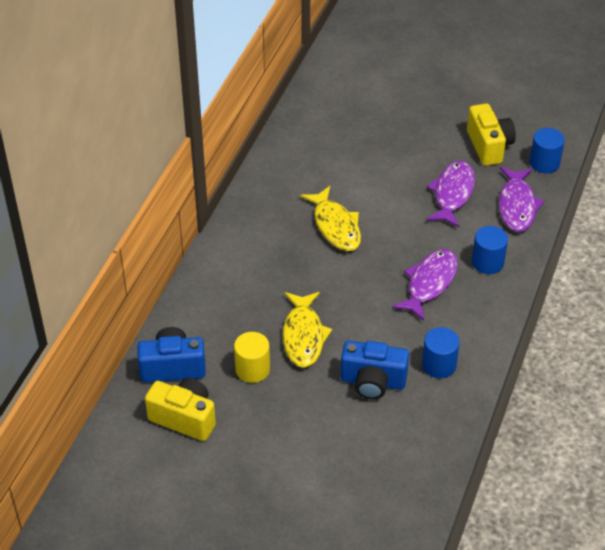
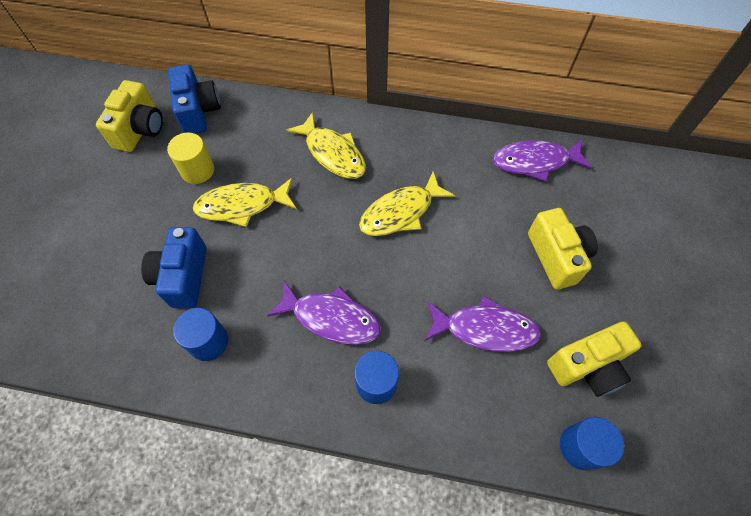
camera: 80 degrees right, 15 degrees up
(258, 264) = (332, 153): none -> yellow fish
(397, 141) = (556, 256): none -> yellow camera
(517, 205) = (486, 413): purple fish -> purple fish (535, 162)

